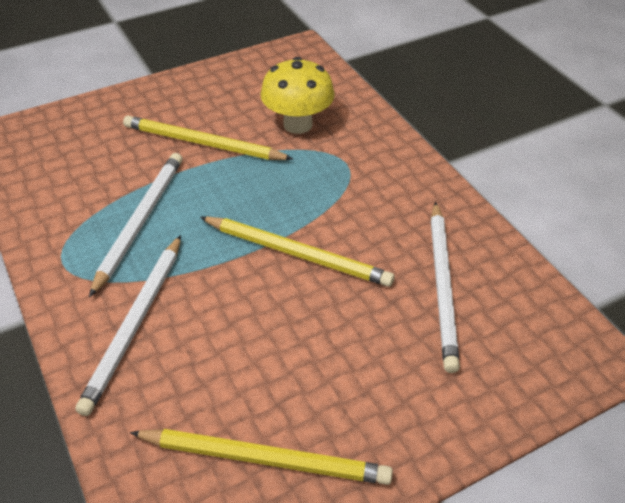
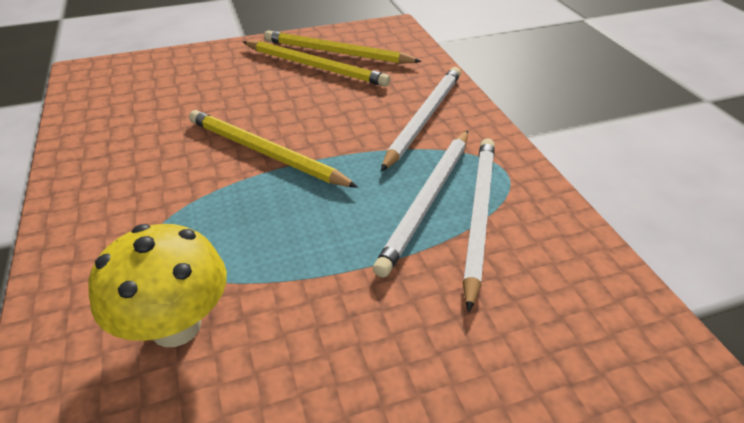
camera: 170 degrees left, 5 degrees down
(203, 143) = (338, 307): yellow pencil -> yellow pencil (315, 66)
(442, 286) = (151, 116): white pencil -> white pencil (478, 216)

